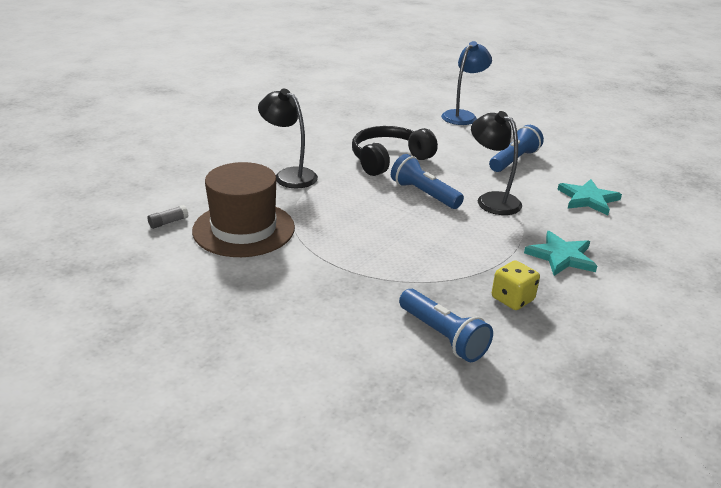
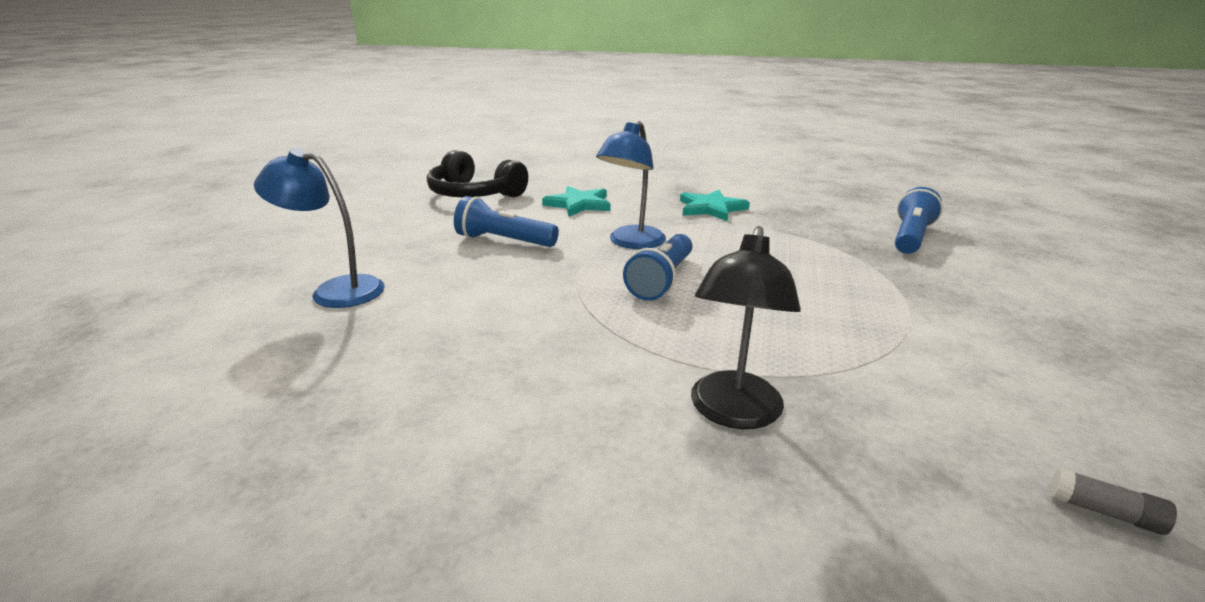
camera: 110 degrees left, 5 degrees down
(244, 229) = (961, 401): brown hat -> none
(388, 160) = (572, 324): black headphones -> black headphones (474, 194)
(492, 200) = (631, 243): black lamp -> blue lamp
(512, 299) = (810, 219): yellow dice -> none

